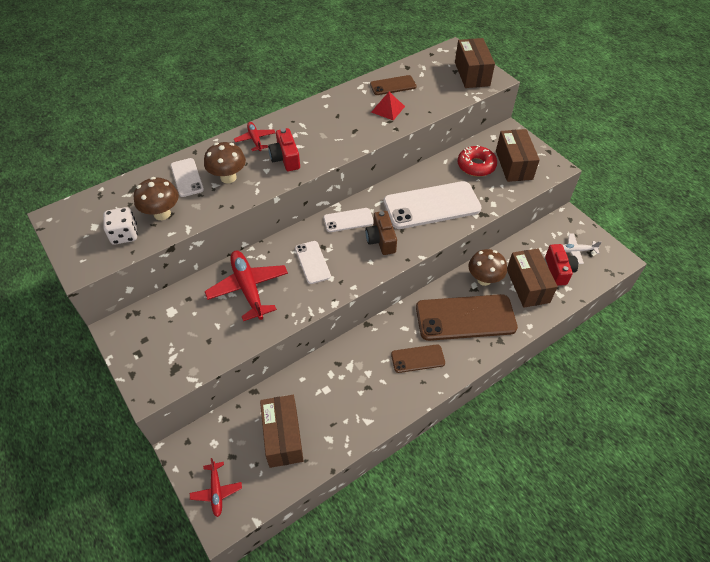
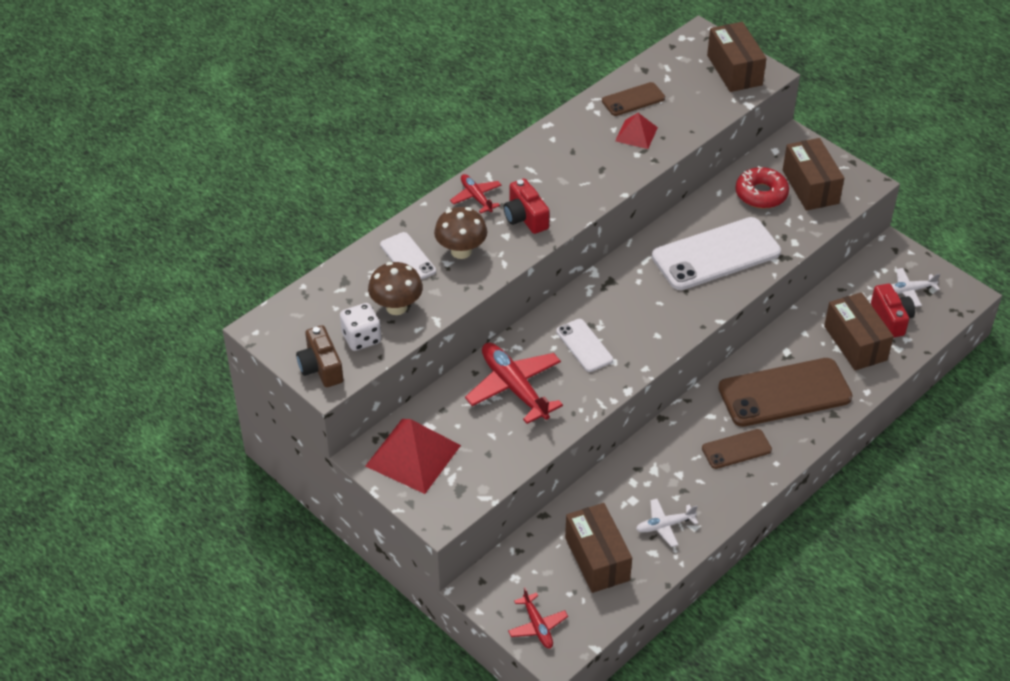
camera: 10 degrees left, 5 degrees down
(150, 333) = (413, 455): none -> red pyramid
(344, 416) = (664, 525): none -> white plane
(348, 220) = (613, 287): white phone -> none
(381, 240) = (663, 307): brown camera -> brown camera (321, 367)
(484, 279) = (798, 343): brown mushroom -> none

